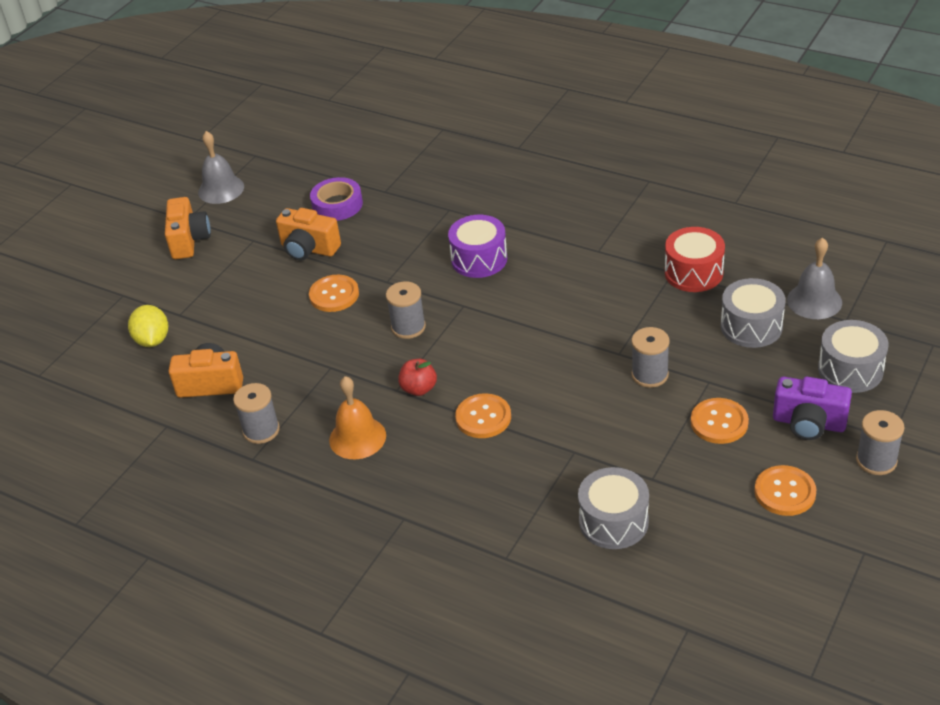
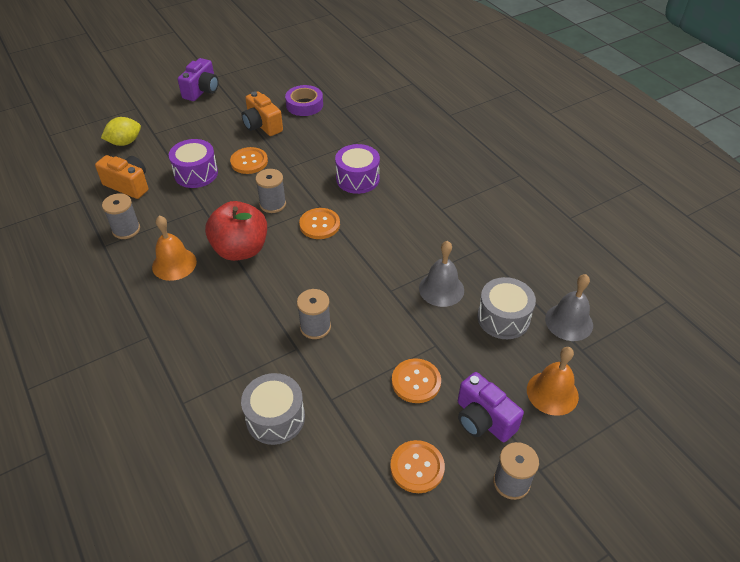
camera: 25 degrees right, 5 degrees up
(153, 340) = (125, 142): yellow lemon -> yellow lemon turned 45 degrees clockwise
(189, 240) = (202, 91): orange camera -> purple camera
(221, 189) = (248, 67): grey bell -> grey bell (441, 289)
(282, 335) = (196, 173): none -> purple drum
(419, 389) = (240, 249): red apple -> red apple, size x2.02
(483, 417) = (261, 291): orange button -> orange button (319, 224)
(650, 375) = (398, 318): grey spool -> grey spool (315, 327)
(693, 273) = (495, 256): red drum -> none
(850, 370) = (552, 393): grey drum -> orange bell

